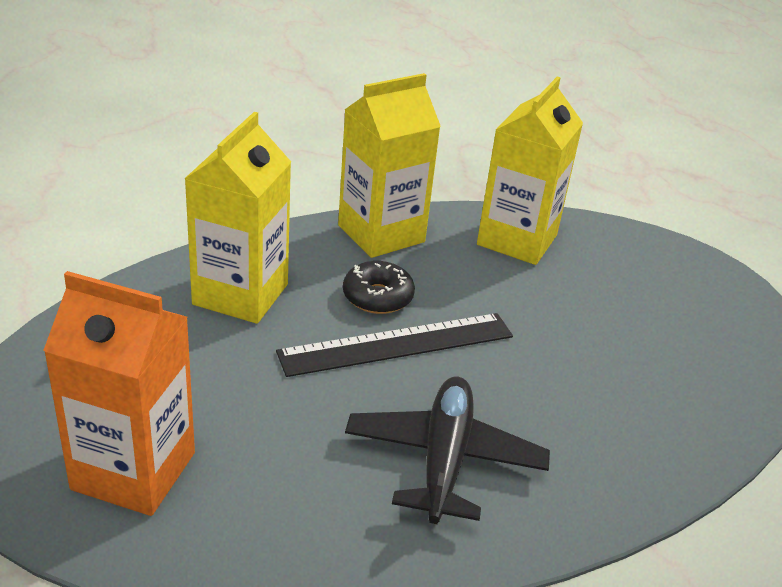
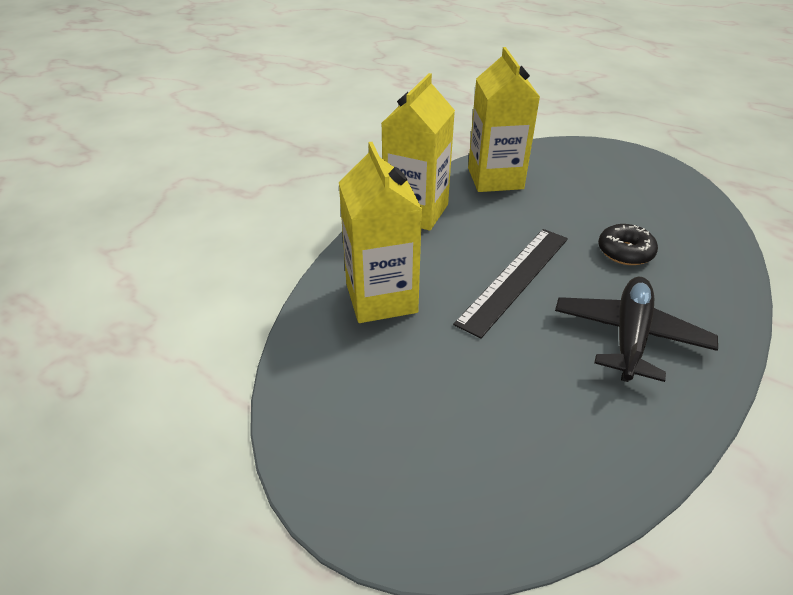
camera: 30 degrees left, 5 degrees up
(134, 471) = (472, 468): orange carton -> none
(377, 297) = (466, 254): black donut -> black donut (625, 252)
(444, 459) = (629, 336): black plane -> black plane turned 45 degrees clockwise

